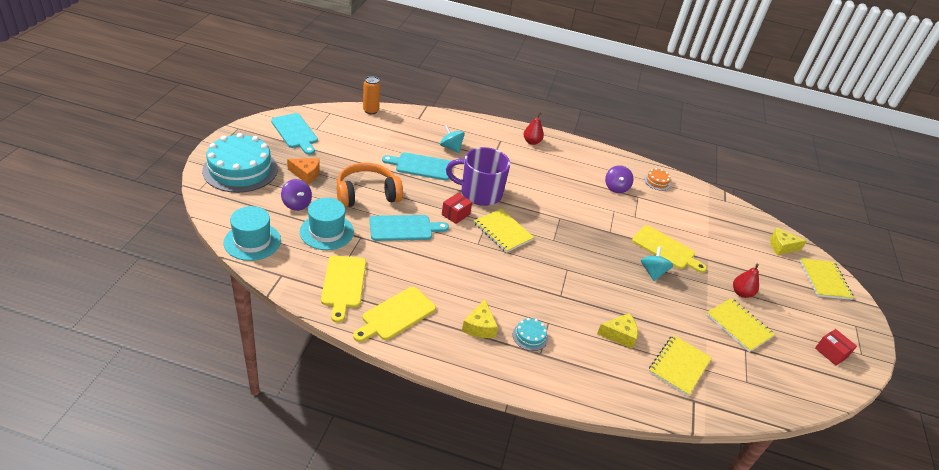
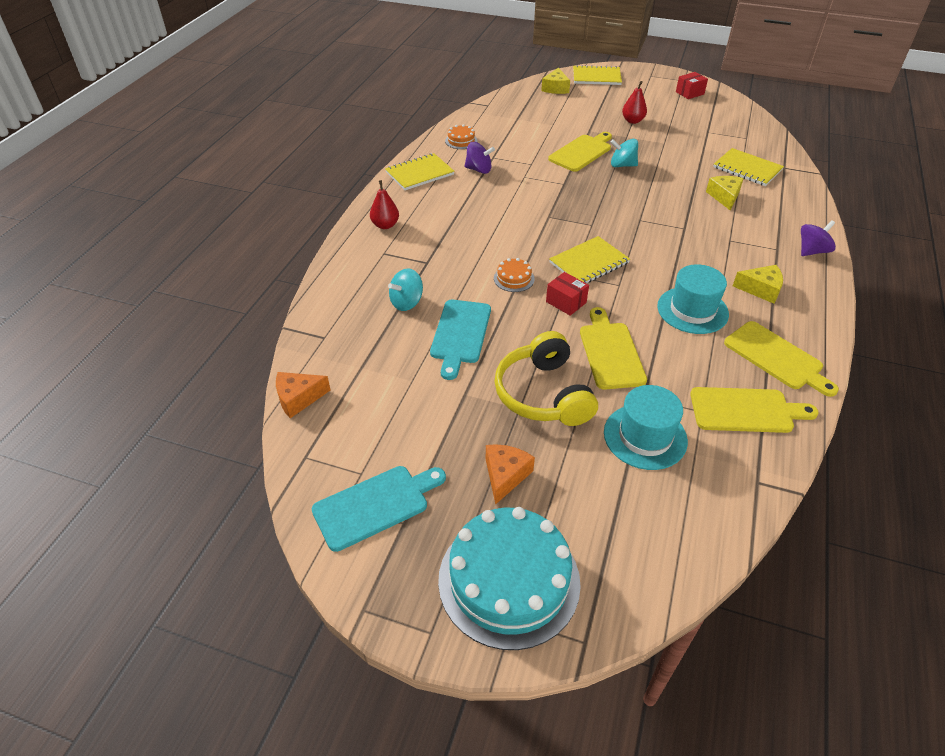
camera: 80 degrees left, 5 degrees up
(252, 241) = (699, 530): turquoise hat -> turquoise hat (692, 310)
(296, 204) = (589, 480): purple spinning top -> purple spinning top (812, 251)
(367, 194) = (543, 394): orange headphones -> yellow headphones
(371, 110) = (298, 398): orange can -> orange cheese
(404, 228) = (610, 352): turquoise cutting board -> yellow cutting board
(479, 193) = (514, 278): purple mug -> orange cake
(530, 336) = (756, 254): turquoise cake -> none
(739, 326) = (678, 130): yellow notebook -> yellow notebook (419, 173)

